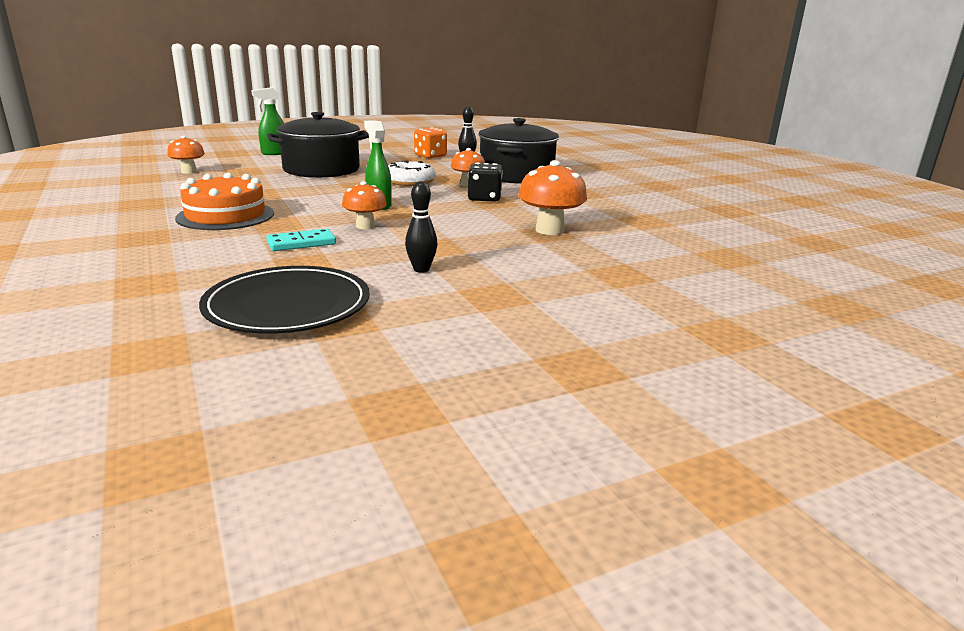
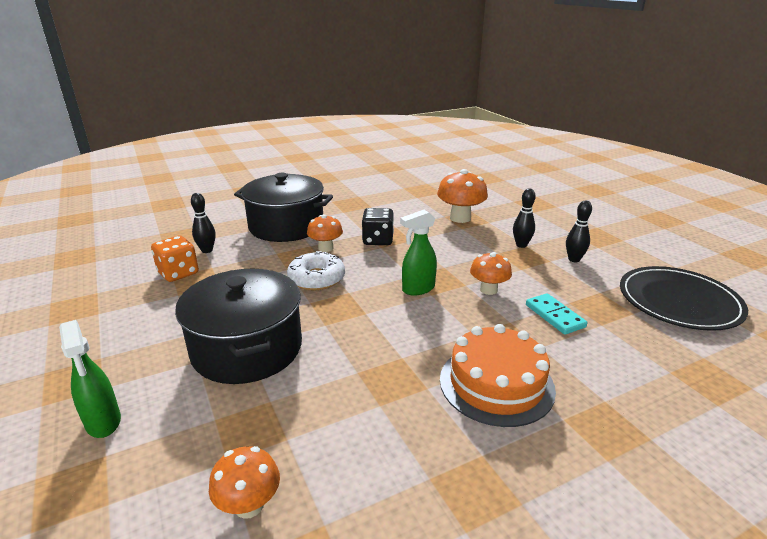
camera: 90 degrees left, 5 degrees up
(467, 249) = (521, 245): none -> black bowling pin

